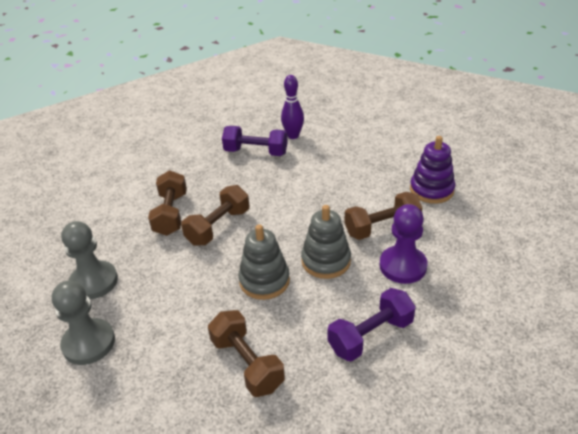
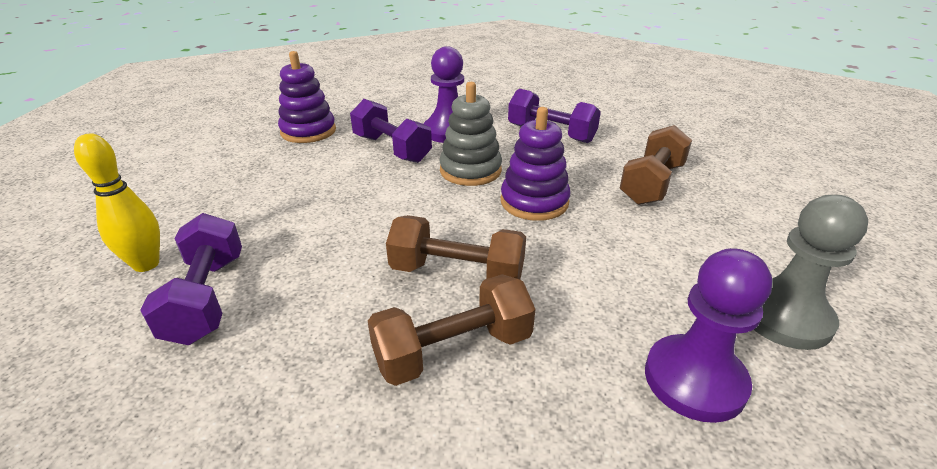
camera: 115 degrees left, 5 degrees down
(94, 281) = (694, 380): grey pawn -> purple pawn
(264, 281) = (534, 202): grey stacking toy -> purple stacking toy
(293, 136) = (146, 264): purple bowling pin -> yellow bowling pin
(382, 227) = (392, 149): brown dumbbell -> purple dumbbell

